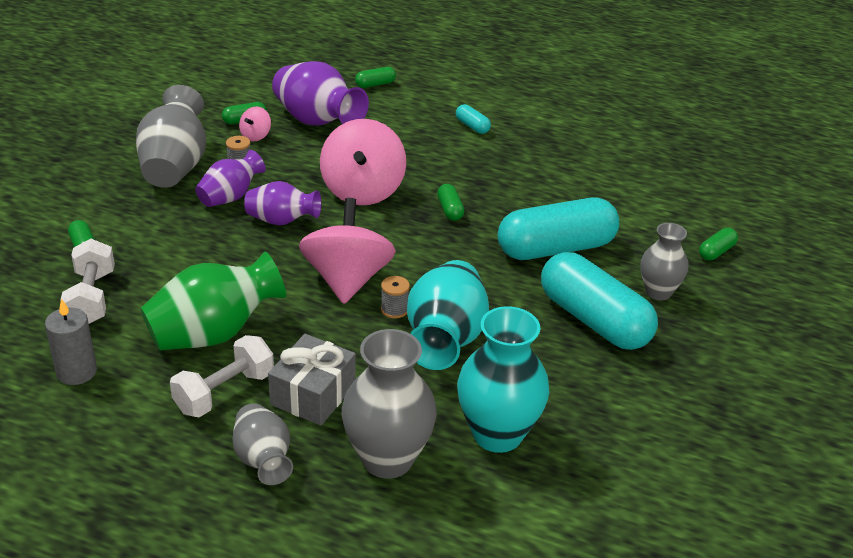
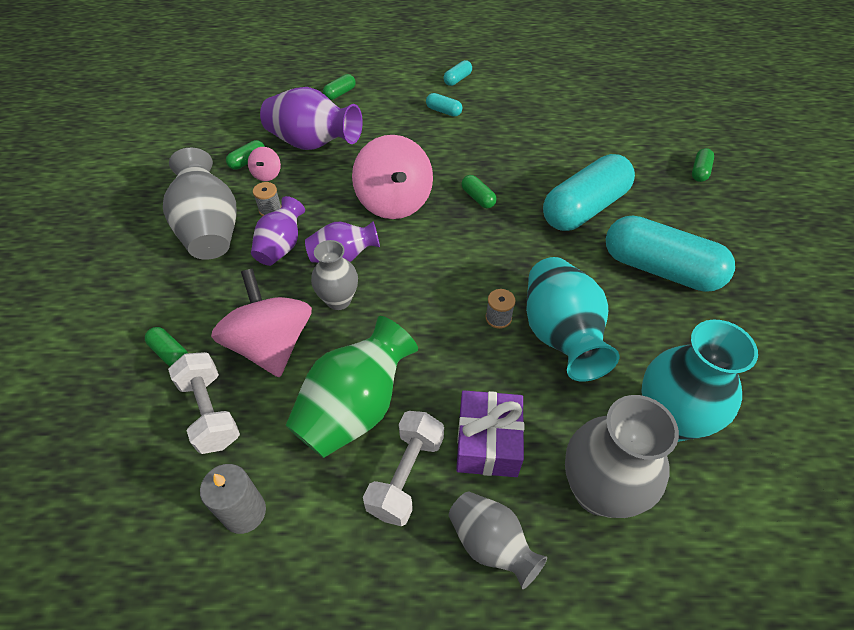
camera: 20 degrees left, 15 degrees up
(313, 394) = (487, 442): grey gift -> purple gift
(347, 280) = (439, 301): pink spinning top -> pink spinning top (271, 345)
(510, 101) = (457, 79): none -> turquoise capsule
(658, 292) = (686, 224): grey vase -> grey vase (338, 300)

